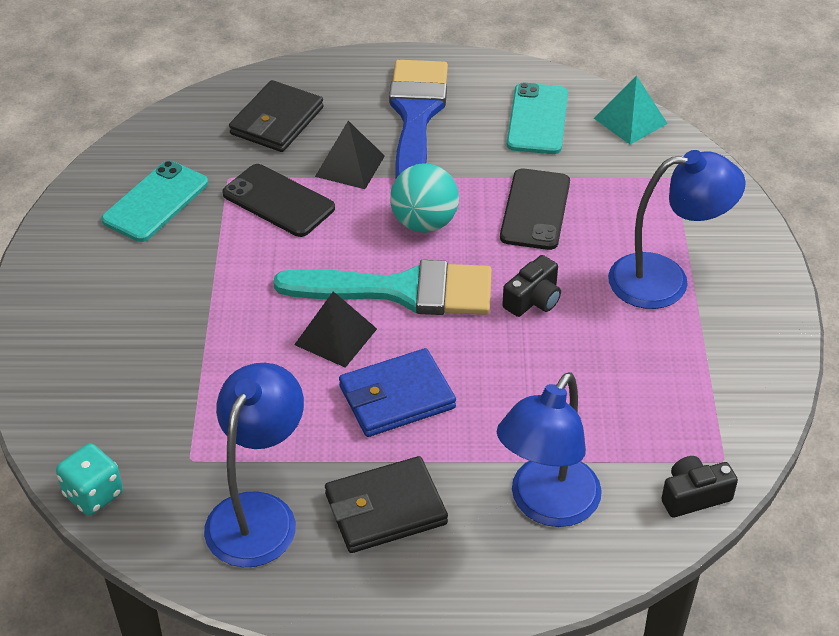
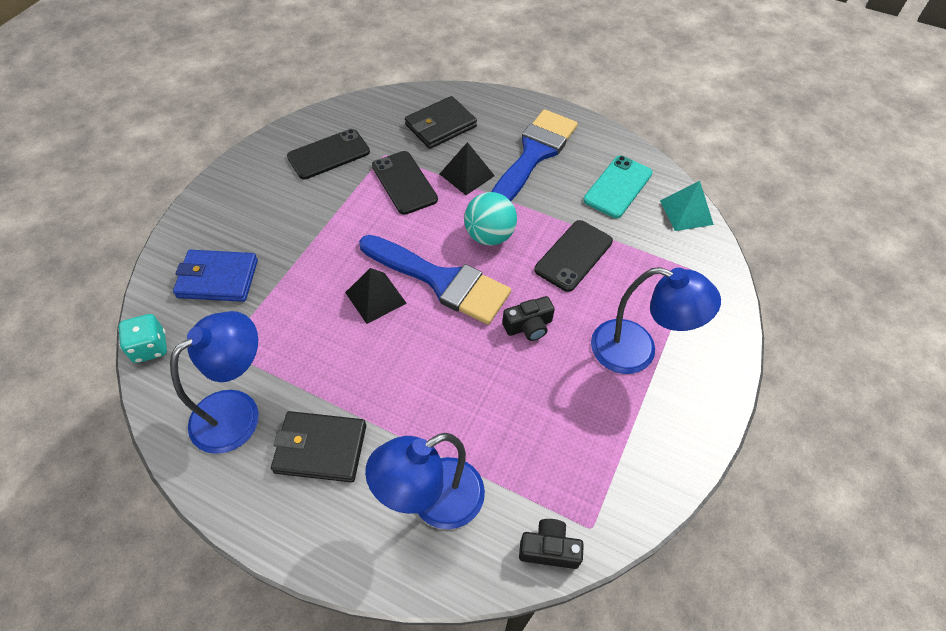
camera: 25 degrees right, 10 degrees up
(155, 202) = (328, 154): turquoise phone -> black phone
(397, 397) = (385, 362): blue wallet -> blue wallet (218, 278)
(401, 290) = (441, 281): turquoise brush -> blue brush

